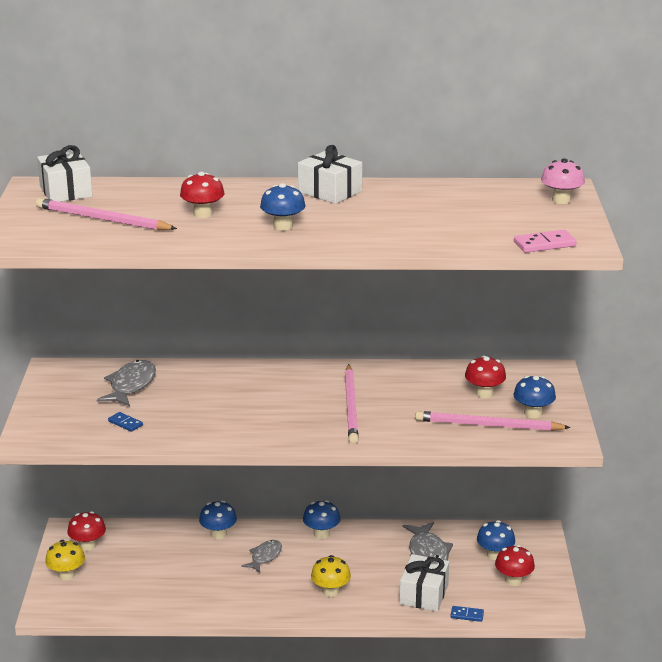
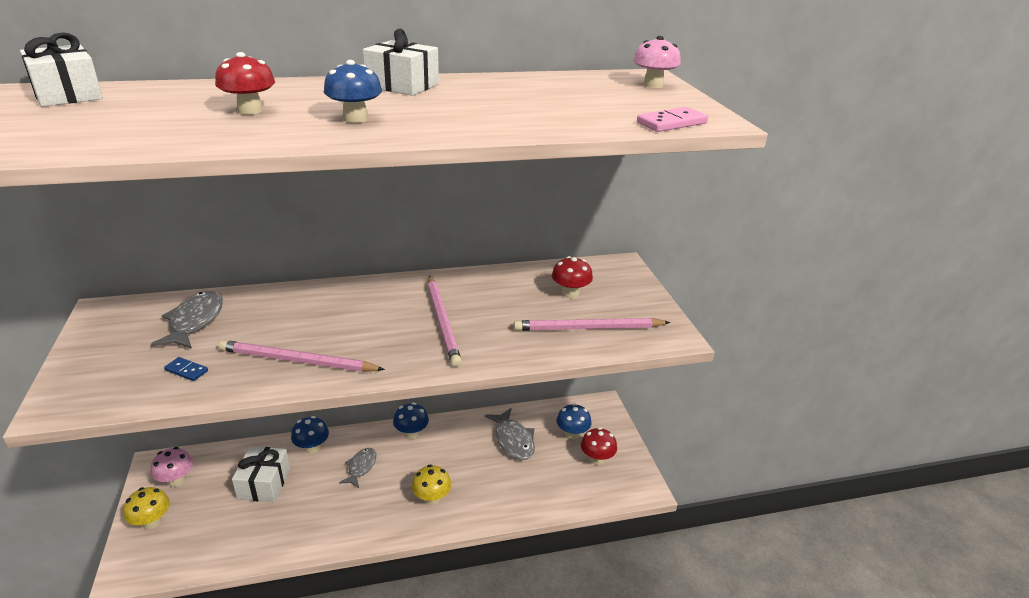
camera: 15 degrees left, 5 degrees up
(88, 545) = (176, 480): red mushroom -> pink mushroom
(102, 219) = (110, 121): pink pencil -> pink pencil (297, 361)
(424, 594) = (521, 487): white gift -> white gift (264, 484)
(467, 615) = (567, 505): blue domino -> none
(533, 413) = (625, 310): blue mushroom -> none

